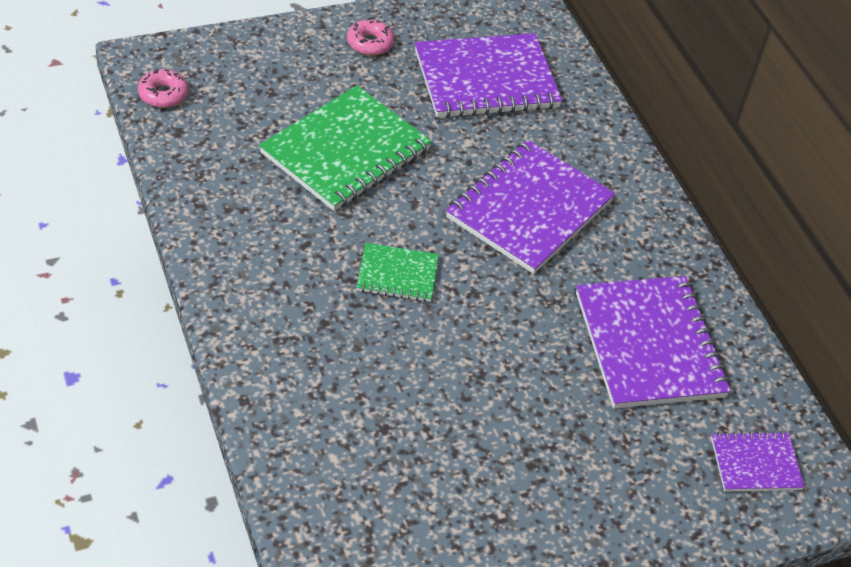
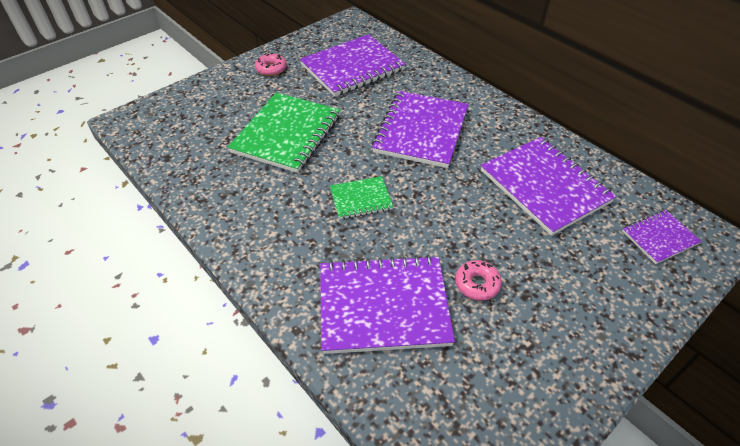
camera: 15 degrees left, 0 degrees up
(163, 94) = (147, 138): pink donut -> pink donut (477, 284)
(356, 411) = (383, 306): none -> purple notebook

